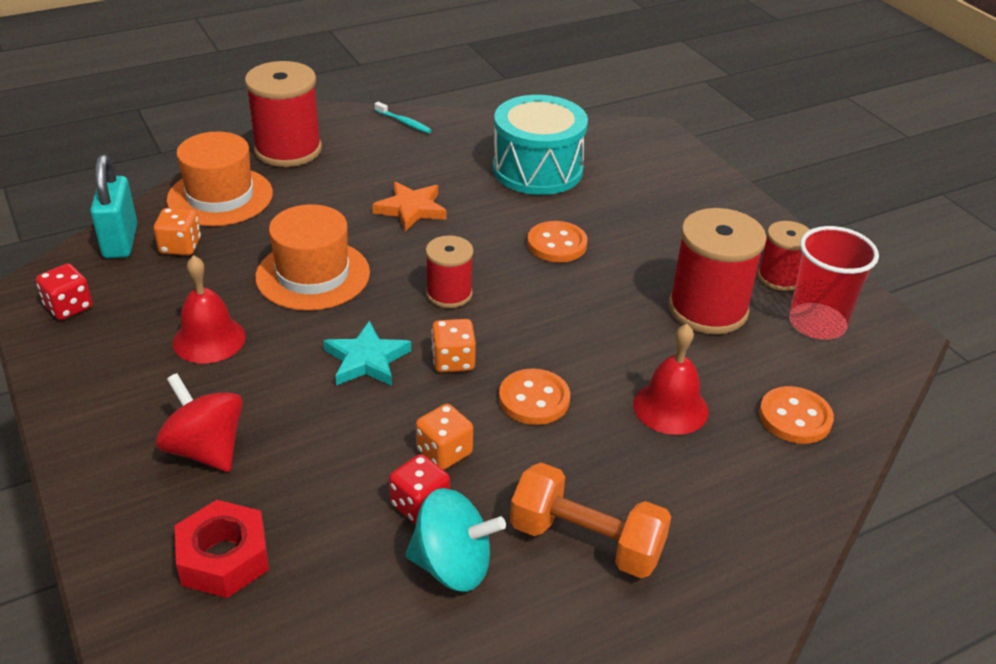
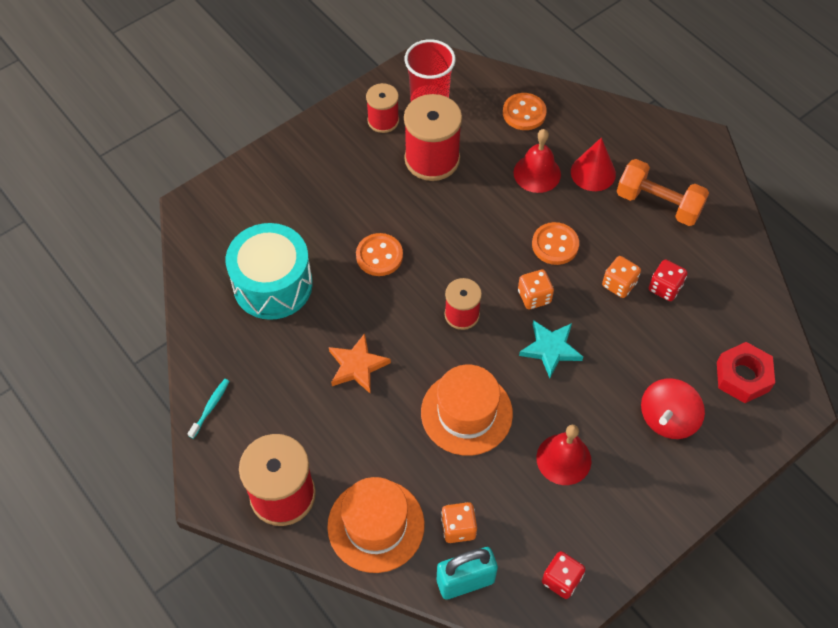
camera: 100 degrees left, 20 degrees up
(452, 566) = (700, 262): turquoise spinning top -> none
(586, 541) = (658, 204): orange dumbbell -> orange dumbbell turned 75 degrees counterclockwise
(664, 472) = (593, 172): none -> red cone

